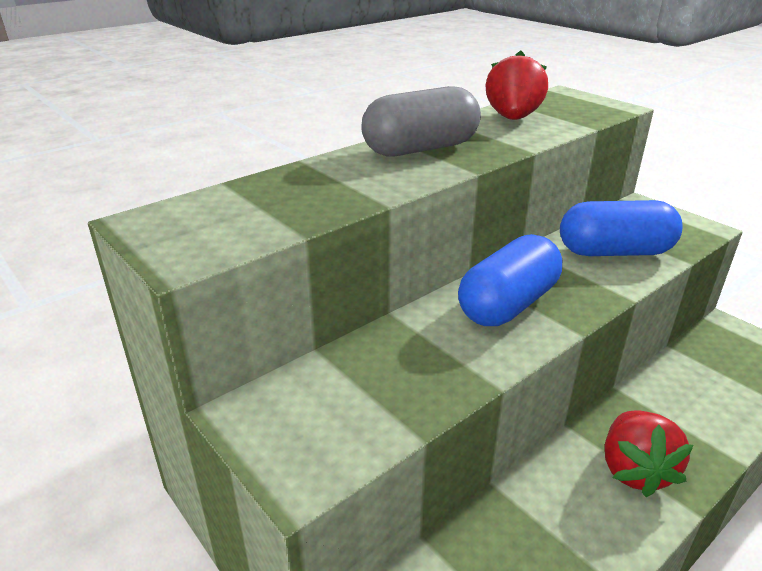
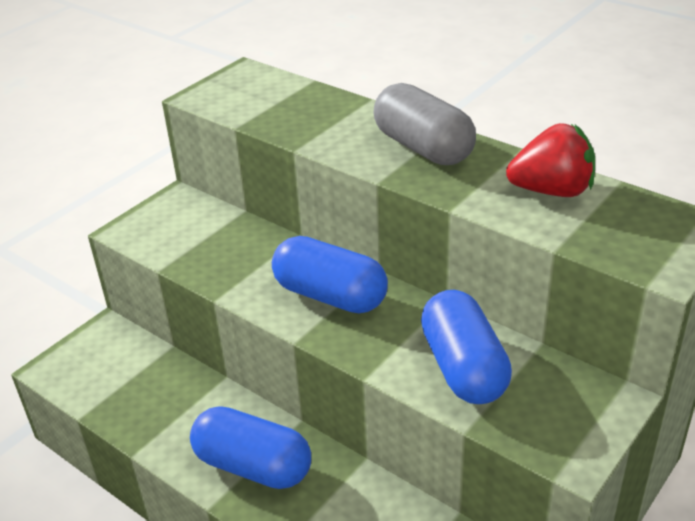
camera: 80 degrees right, 5 degrees up
(634, 470) = (253, 466): red strawberry -> blue capsule

